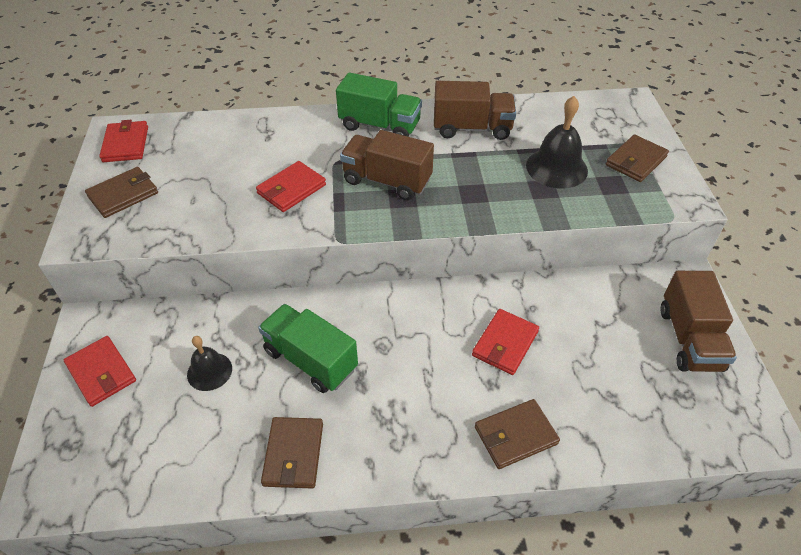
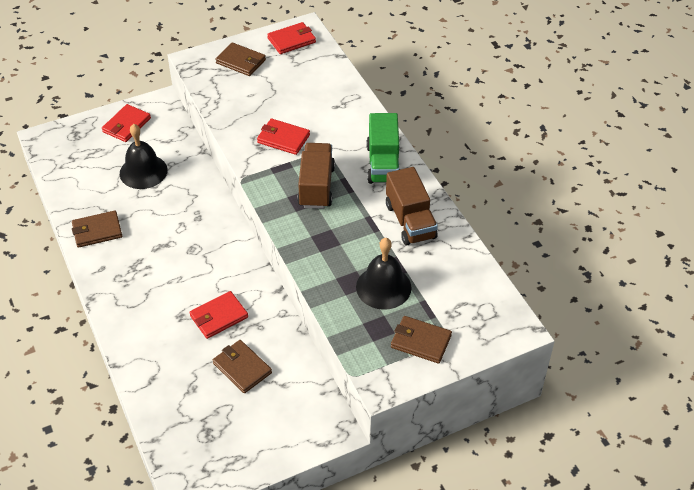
camera: 70 degrees right, 0 degrees up
(209, 371) = (143, 171): black bell -> black bell, size x1.60
(310, 360) = (168, 216): green truck -> none
(505, 344) = (219, 317): red wallet -> red wallet turned 45 degrees counterclockwise
(515, 435) = (142, 338): brown wallet -> brown wallet (242, 368)
(689, 339) = (266, 434): brown truck -> none

